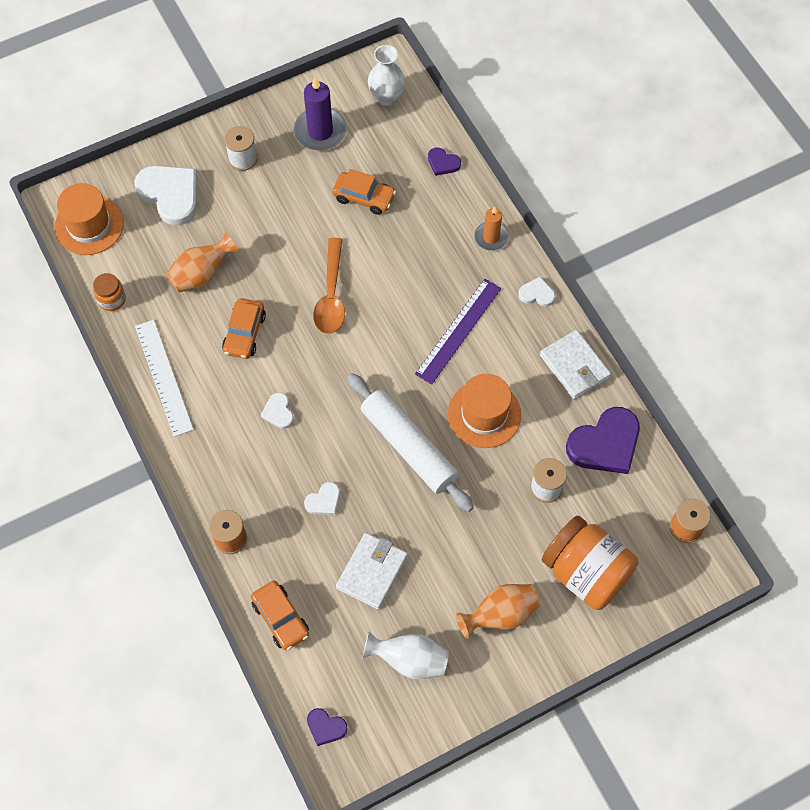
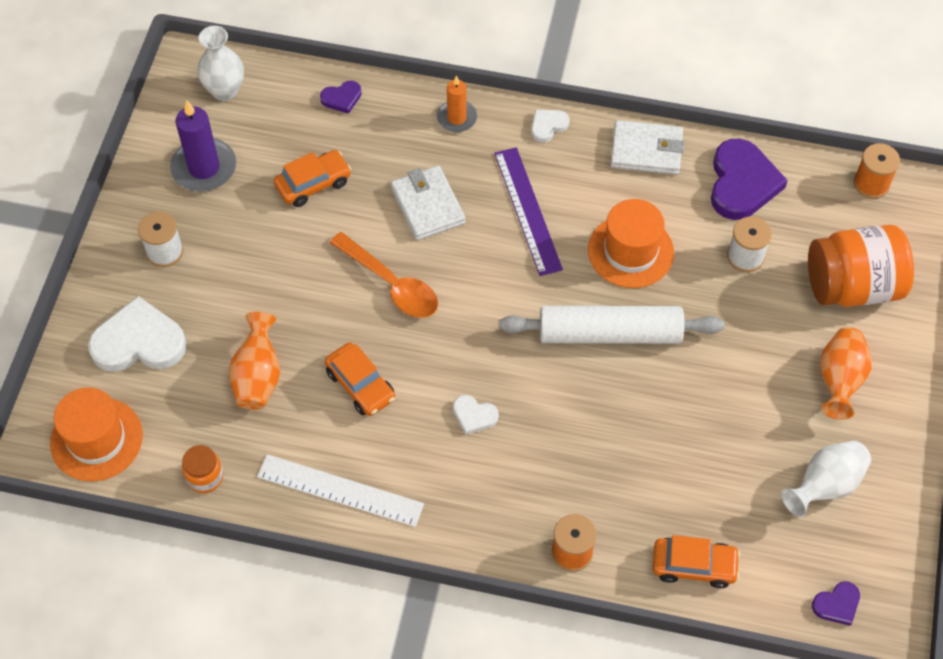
camera: 50 degrees left, 5 degrees down
(324, 501) = (603, 443): white heart -> none
(372, 572) = (711, 454): white wallet -> white wallet (428, 205)

